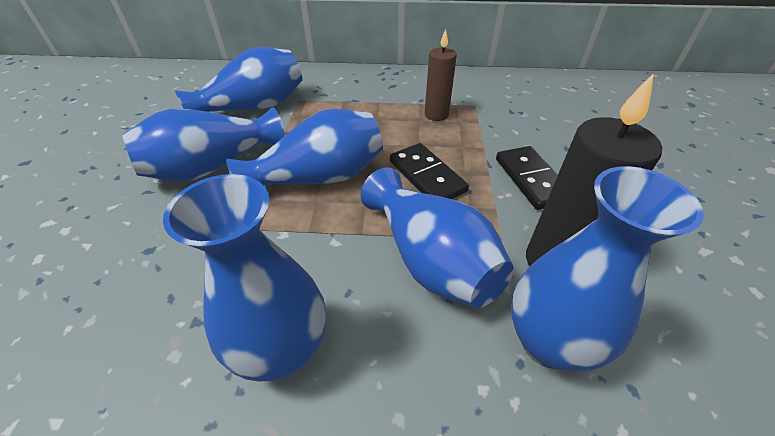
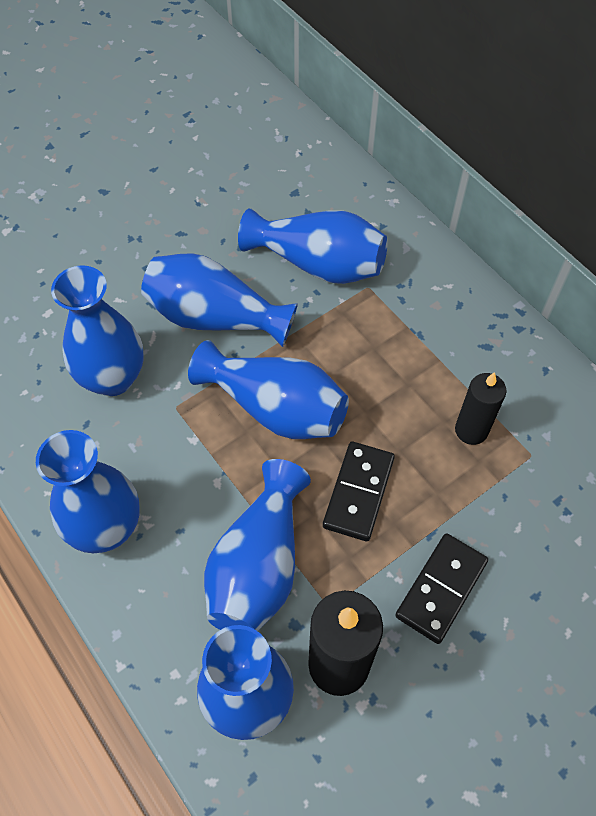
camera: 50 degrees right, 15 degrees up
(162, 251) = (113, 378): none -> blue vase
(436, 115) = (471, 430): brown candle -> black candle

